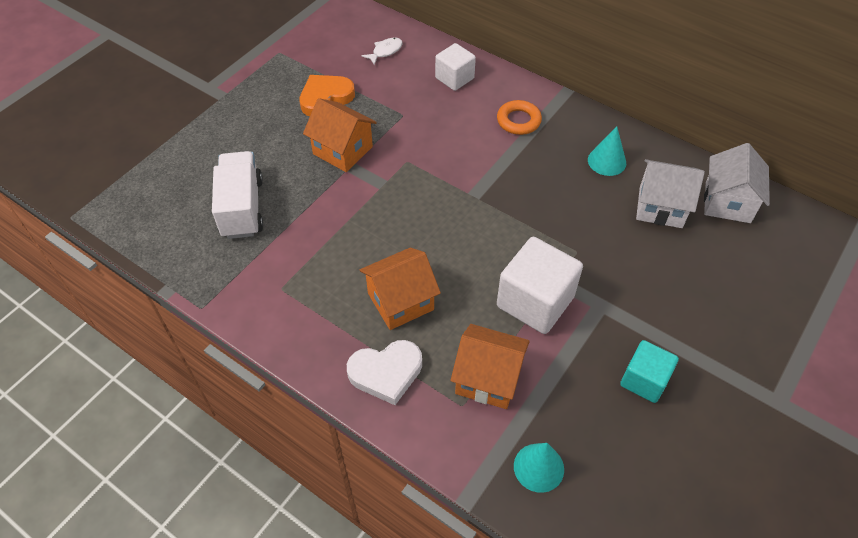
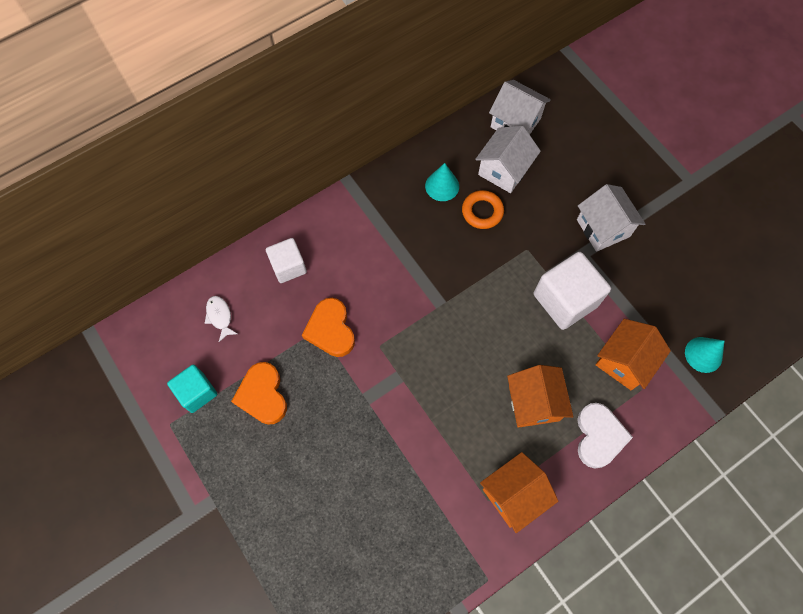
camera: 70 degrees left, 15 degrees up
(242, 208) = (381, 515): white truck -> none
(342, 150) = (342, 399): orange house -> orange house (513, 495)
(407, 123) = (330, 330): none -> orange heart
(518, 121) = (367, 234): orange ring -> orange ring (482, 212)
(644, 380) = (653, 255): turquoise cube -> turquoise cube (197, 392)
(648, 318) = (603, 228): none -> white house

